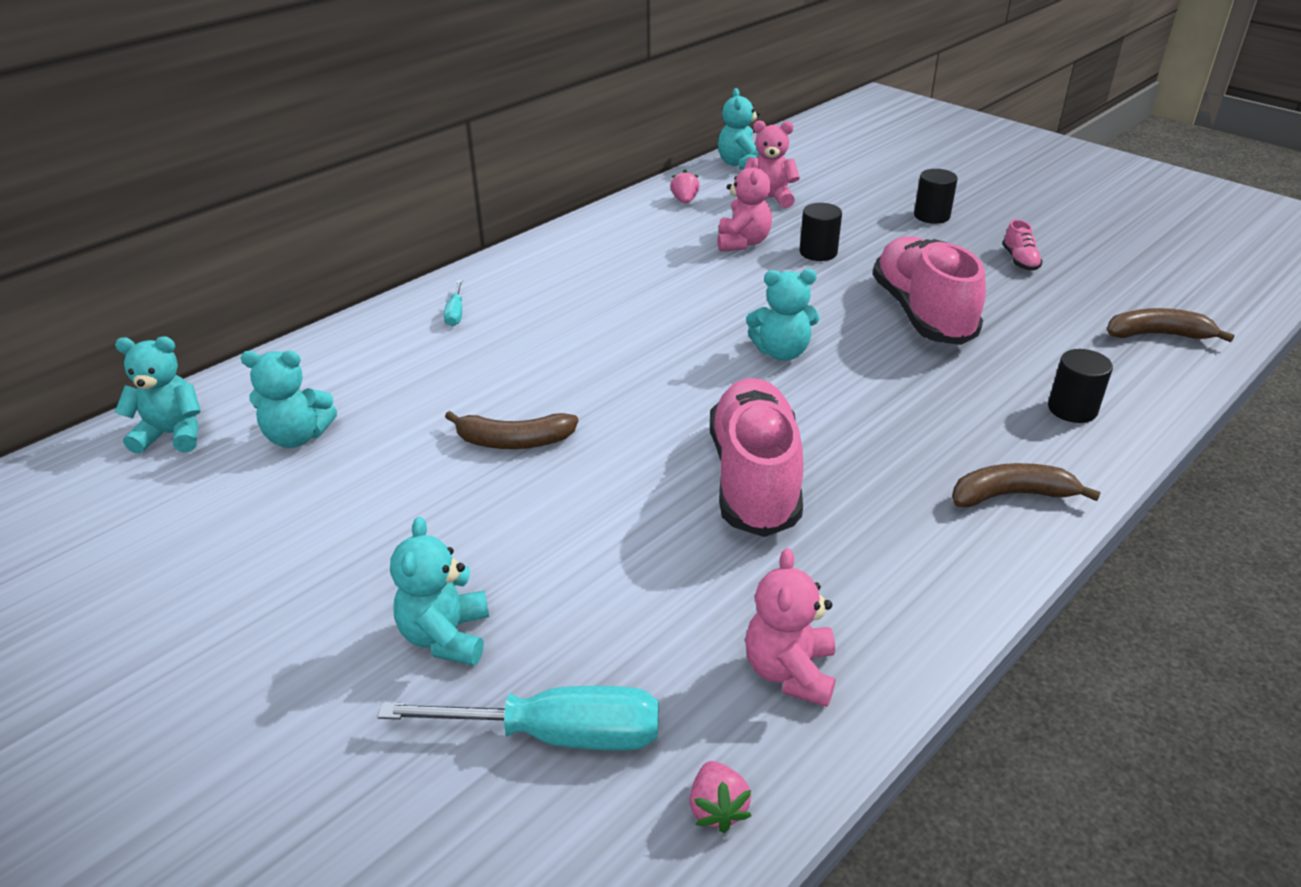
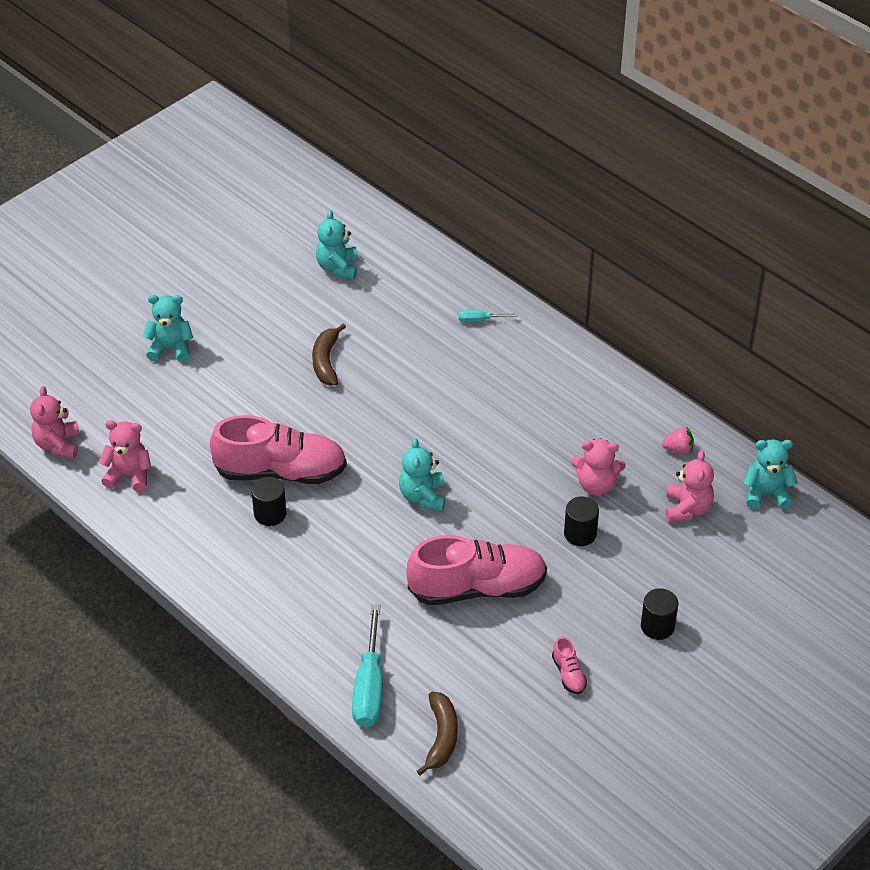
camera: 90 degrees right, 10 degrees up
(172, 434) = (343, 216): turquoise teddy bear -> none
(556, 735) = (105, 391): turquoise screwdriver -> turquoise screwdriver (369, 686)
(717, 808) = (58, 444): pink strawberry -> pink teddy bear
(1012, 495) = (253, 595): brown banana -> none
(1020, 261) = (568, 674): pink shoe -> pink shoe turned 105 degrees counterclockwise
(1072, 409) = (342, 651): black cylinder -> black cylinder (270, 514)

